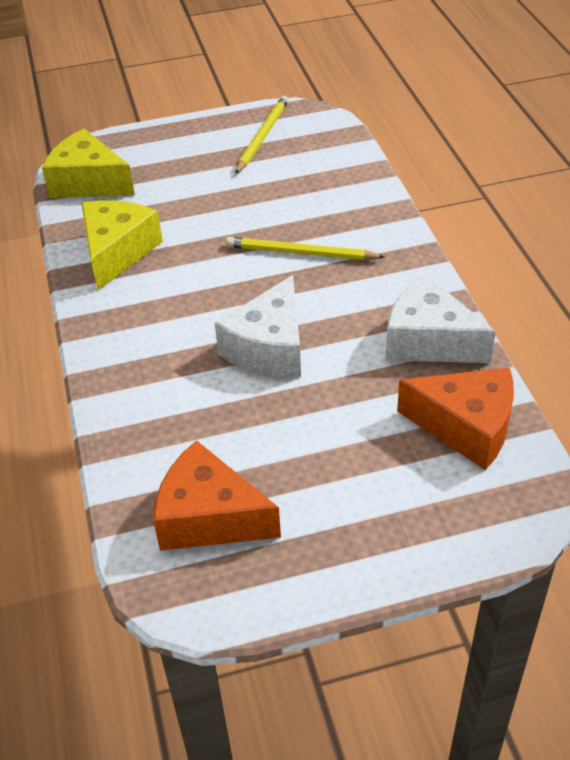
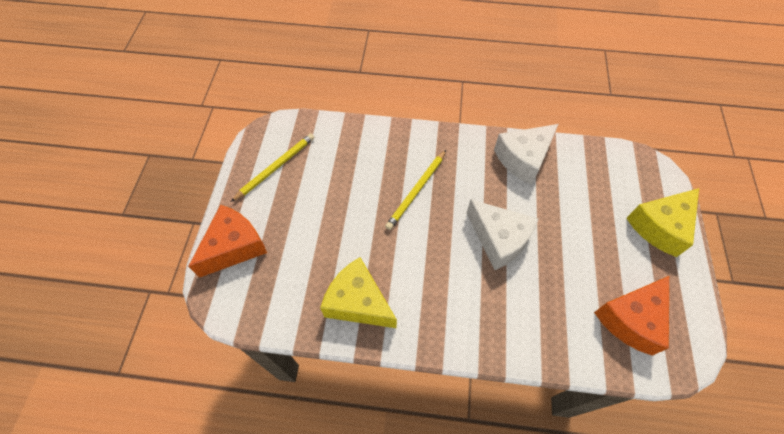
camera: 70 degrees left, 15 degrees up
(88, 182) = (257, 299): yellow cheese -> yellow cheese (660, 227)
(262, 137) = (275, 167): yellow pencil -> yellow pencil turned 90 degrees clockwise
(466, 427) = (594, 170): orange cheese -> orange cheese (234, 246)

